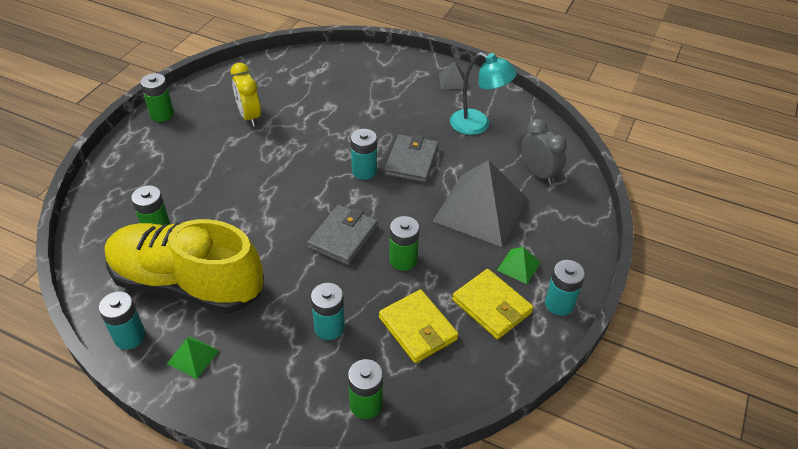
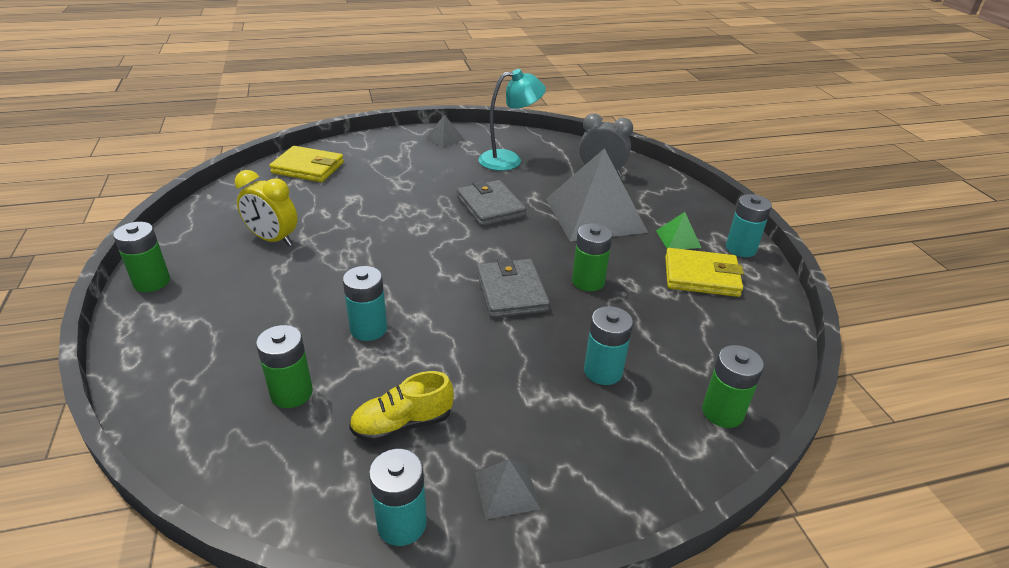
camera: 40 degrees left, 10 degrees down
(187, 284) = (402, 424): yellow shoe -> yellow shoe, size x0.42
(193, 356) = (507, 490): green pyramid -> grey pyramid
(364, 171) = (457, 232): turquoise battery -> turquoise battery (368, 329)
(418, 328) = (674, 325): yellow wallet -> yellow wallet (308, 168)

